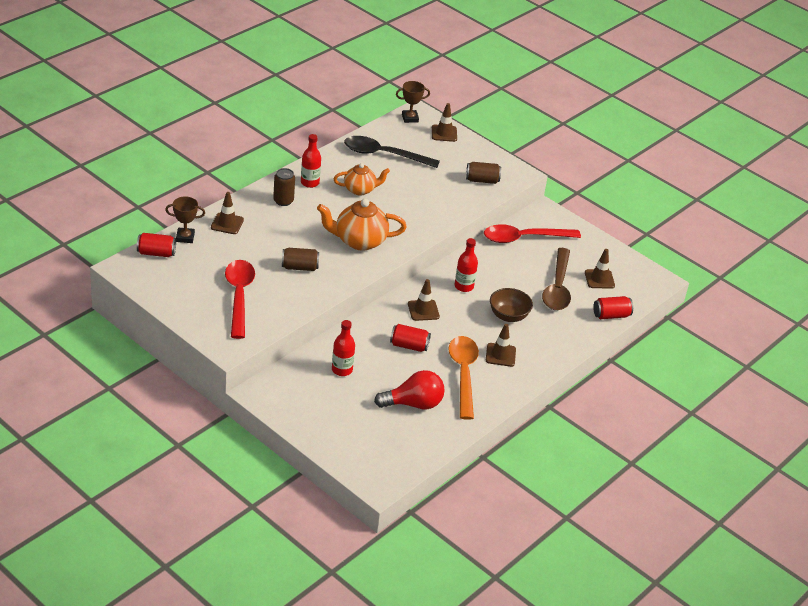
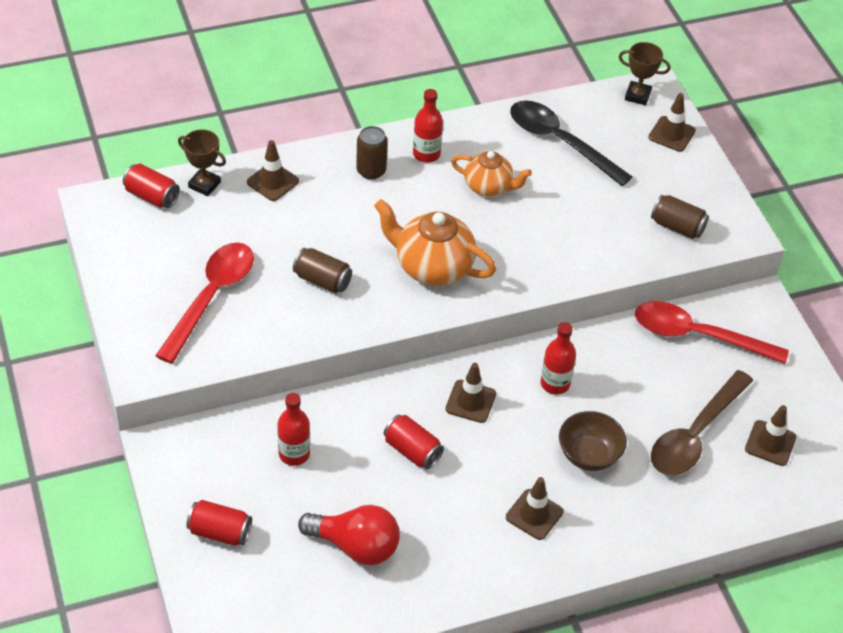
camera: 30 degrees right, 10 degrees up
(463, 374) = (459, 525): orange spoon -> none
(611, 315) = (748, 511): red can -> red can (220, 532)

